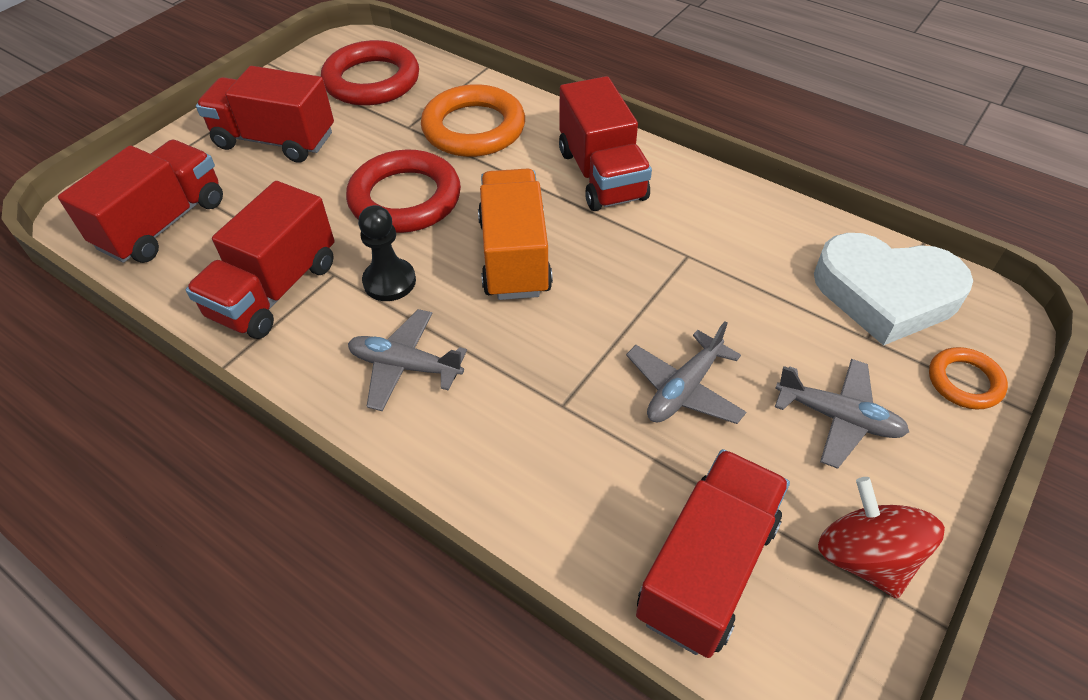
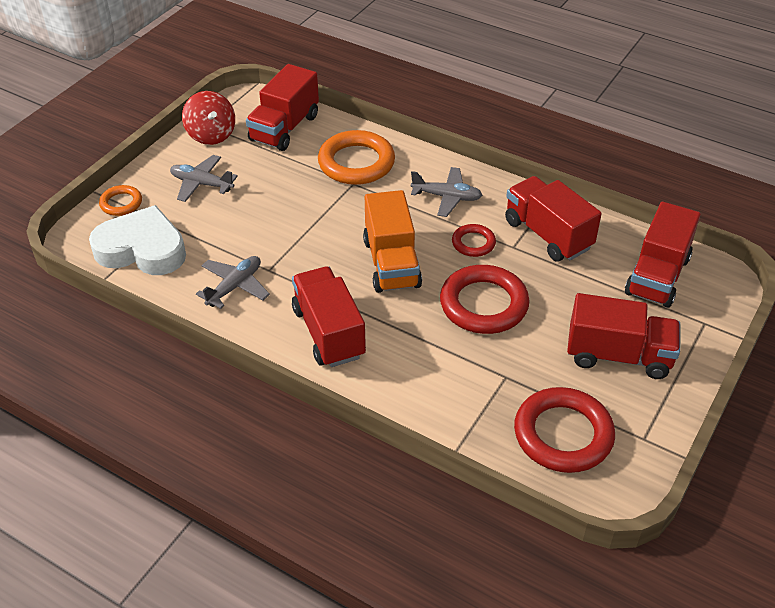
camera: 175 degrees right, 5 degrees down
(275, 290) = (547, 234): red truck -> red truck turned 60 degrees counterclockwise
(389, 281) = (473, 243): black pawn -> red ring
(474, 128) = (445, 377): orange ring -> orange ring (356, 163)
(684, 389) = (284, 193): grey plane -> grey plane (235, 286)

